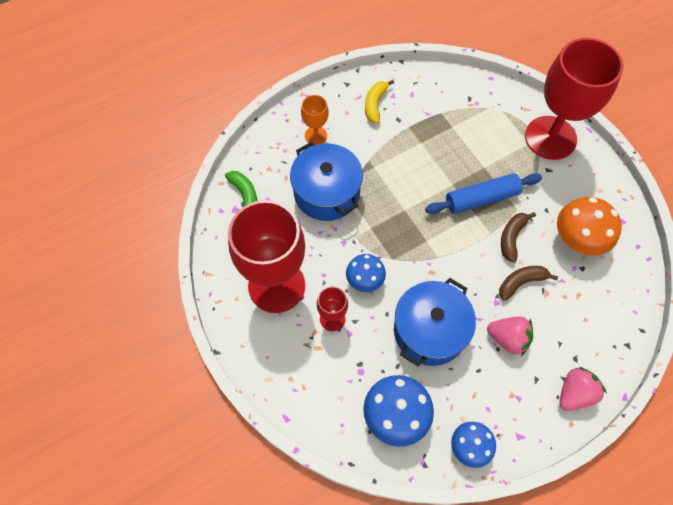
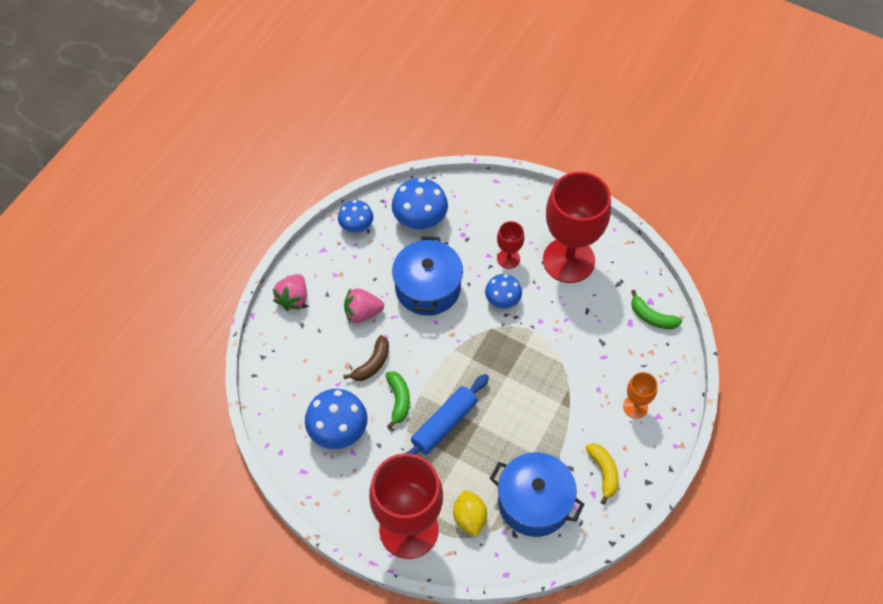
camera: 150 degrees right, 5 degrees down
(327, 192) = (585, 356): blue pot -> blue pot (534, 502)
(498, 123) = (469, 518): none -> yellow lemon
(512, 237) = (398, 400): brown banana -> green banana
(578, 239) = (338, 430): orange mushroom -> blue mushroom

